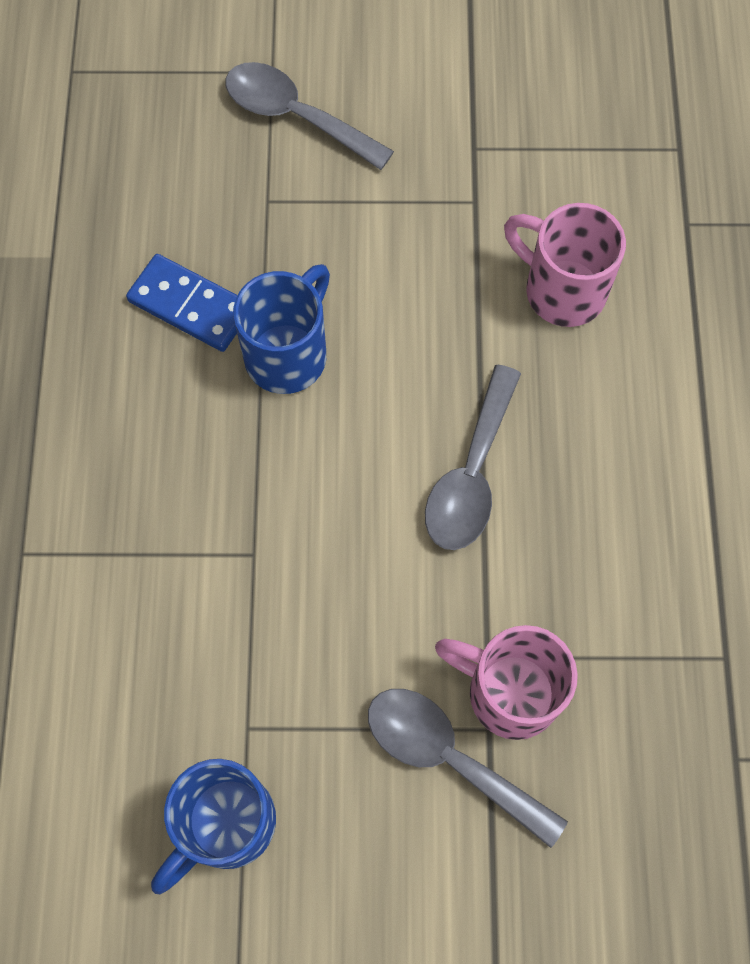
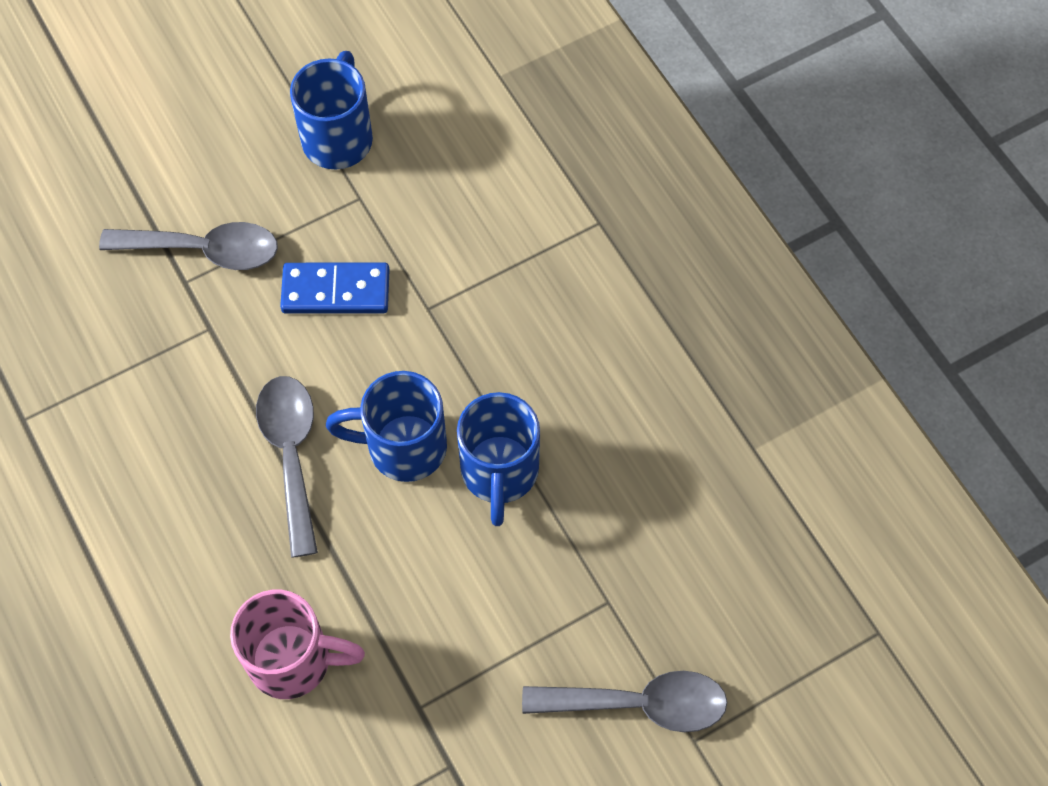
camera: 150 degrees right, 5 degrees down
(190, 305) = (608, 470): blue domino -> blue domino (336, 291)
(361, 425) = (403, 447): none -> blue mug
(508, 692) = (182, 313): pink mug -> none

